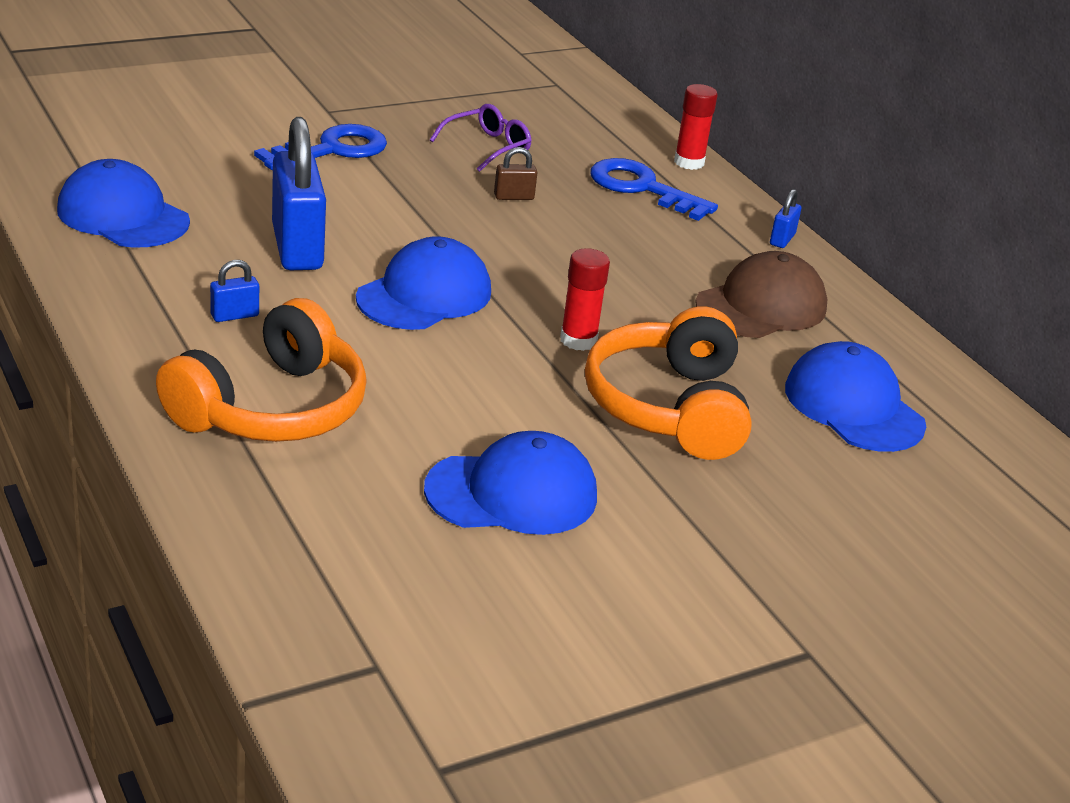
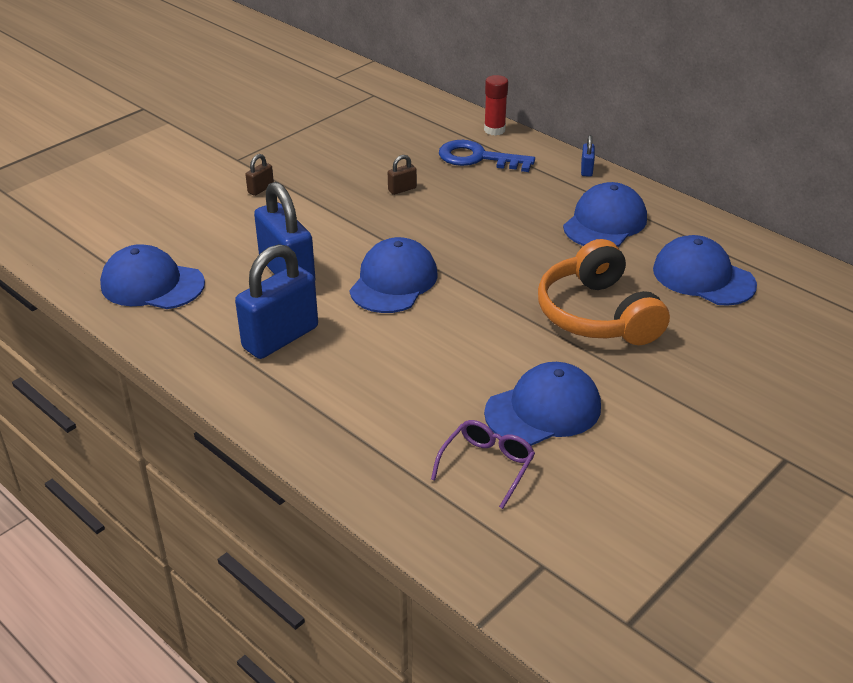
camera: 15 degrees left, 5 degrees up
(234, 315) = (280, 338): blue padlock -> blue padlock, size x2.33
(272, 408) = (352, 400): orange headphones -> none
(333, 150) = (261, 189): blue key -> brown padlock
(488, 147) = (361, 156): purple glasses -> purple glasses (487, 465)
(578, 340) = (511, 284): red glue stick -> none
(761, 306) = (605, 222): brown cap -> blue cap

